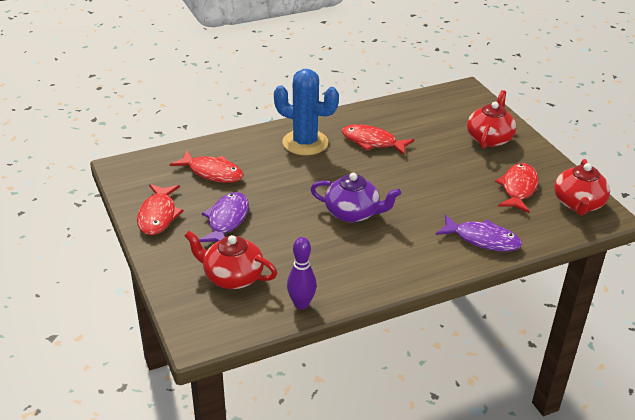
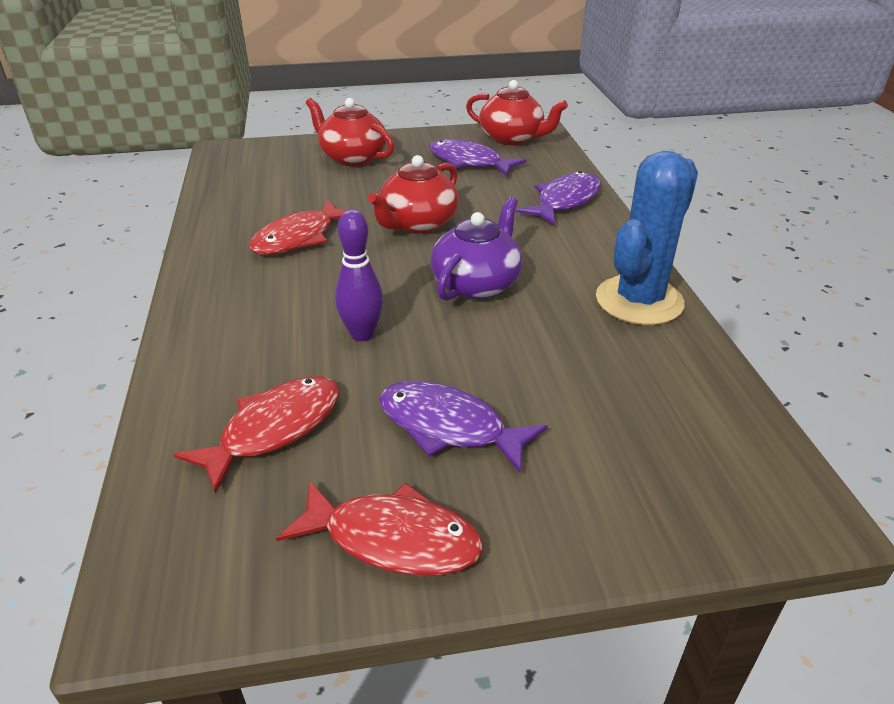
camera: 75 degrees left, 0 degrees up
(232, 277) = (624, 440): red teapot -> red teapot (417, 223)
(301, 304) = (699, 368): purple bowling pin -> purple bowling pin (362, 334)
(305, 143) = (253, 299): blue cactus -> blue cactus (639, 301)
(518, 188) = (469, 162): red fish -> purple fish

